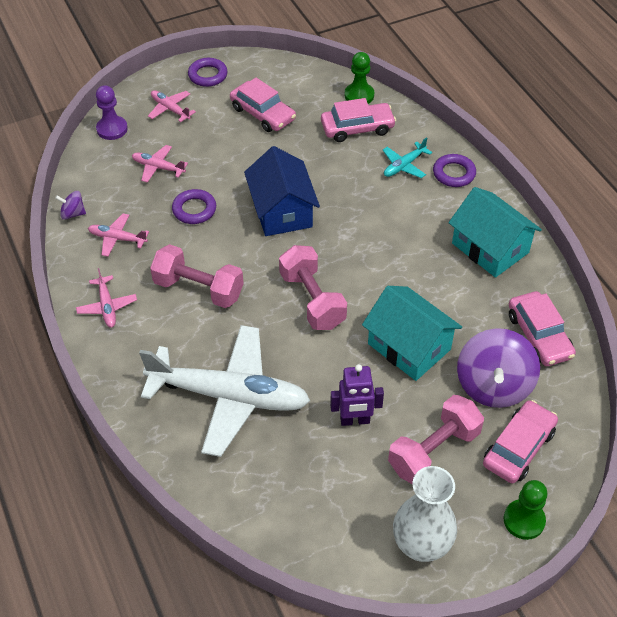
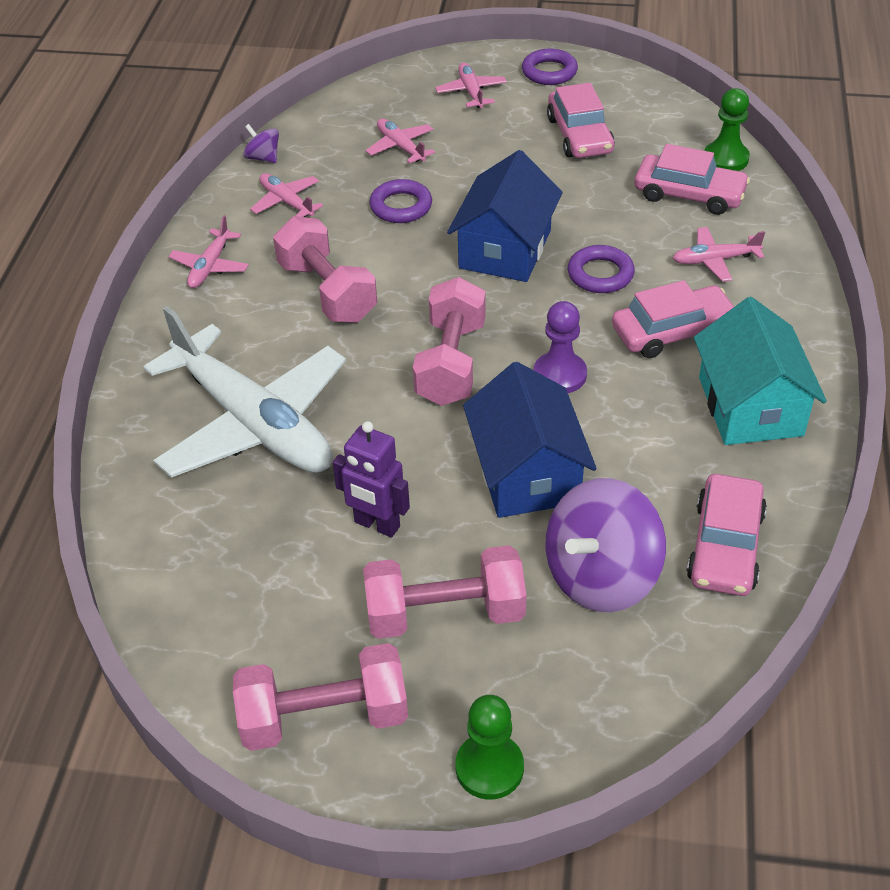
camera: 35 degrees right, 5 degrees down
(112, 129) = (386, 89): purple pawn -> purple pawn (560, 375)
(404, 165) = (715, 260): turquoise plane -> pink plane
(409, 346) = (526, 473): turquoise house -> blue house
(421, 544) = (324, 717): white vase -> pink dumbbell
(454, 173) = (778, 296): purple ring -> purple ring (600, 274)
(518, 448) = (566, 672): pink car -> pink car (673, 332)

